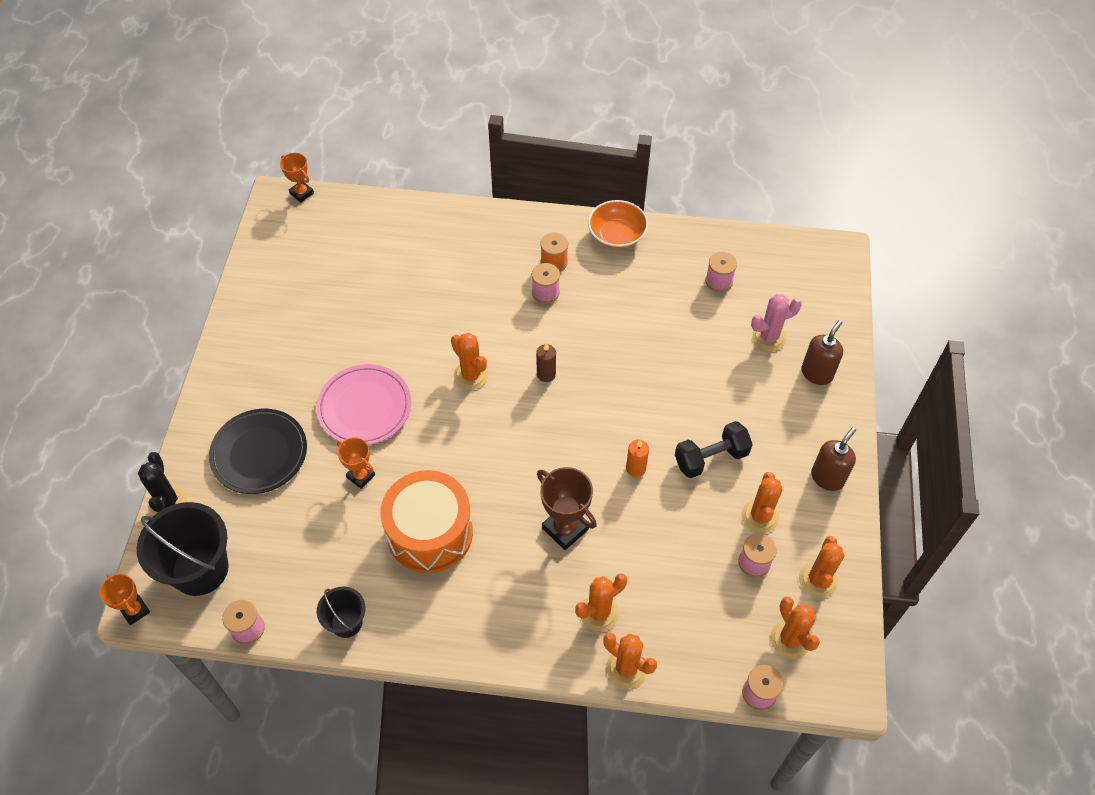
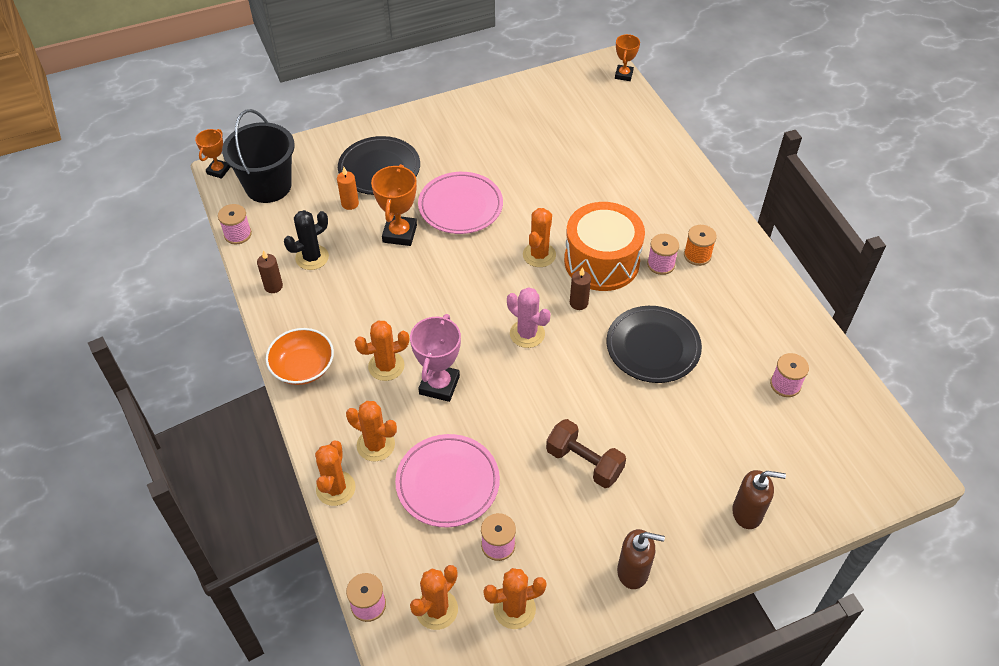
camera: 60 degrees right, 5 degrees down
(168, 501) = (309, 143): black cactus -> black cactus (312, 257)
(346, 622) = (273, 286): black bucket -> brown candle
(361, 476) = (399, 234): orange trophy -> orange trophy, size x1.58
(430, 533) = (378, 298): orange drum -> orange drum (601, 261)
(565, 529) = (439, 385): brown trophy -> pink trophy
(617, 235) = (766, 285): orange bowl -> orange bowl (303, 367)
(628, 347) = (653, 347): none -> black plate
(635, 468) = (532, 409): orange candle -> orange candle (350, 204)
(672, 572) = (447, 483): none -> pink plate
(711, 458) = (584, 462): black dumbbell -> brown dumbbell
(760, 516) = (550, 529): orange cactus -> orange cactus (386, 366)
(769, 337) = (756, 453): pink cactus -> pink cactus (527, 334)

